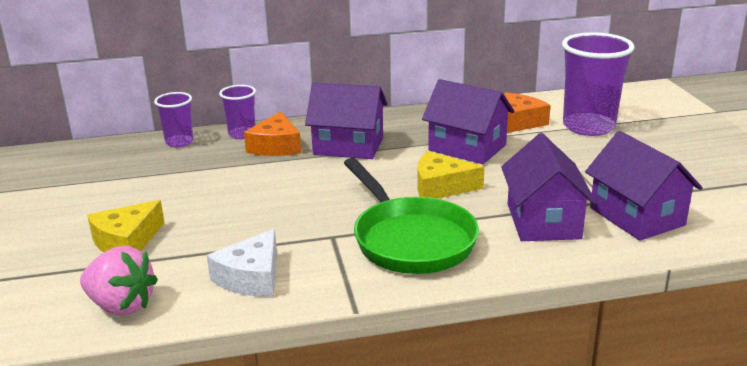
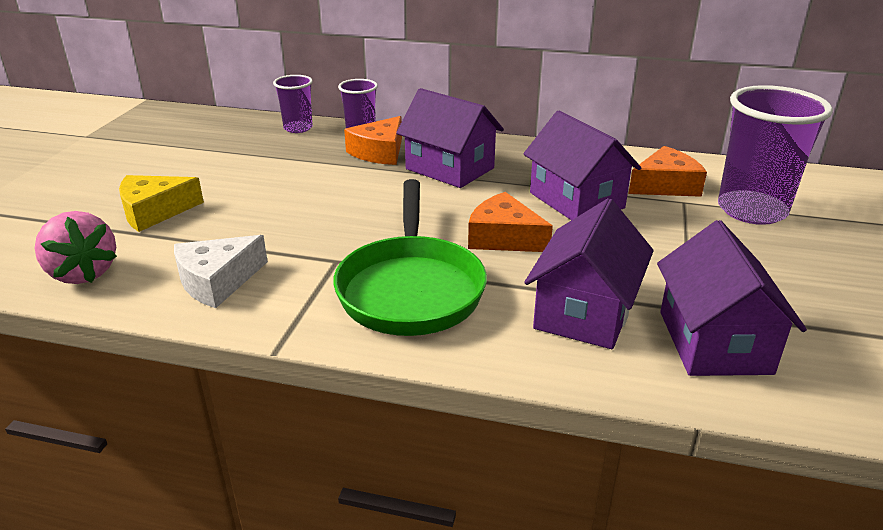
camera: 25 degrees right, 5 degrees up
(441, 187) = (503, 237): yellow cheese -> orange cheese

